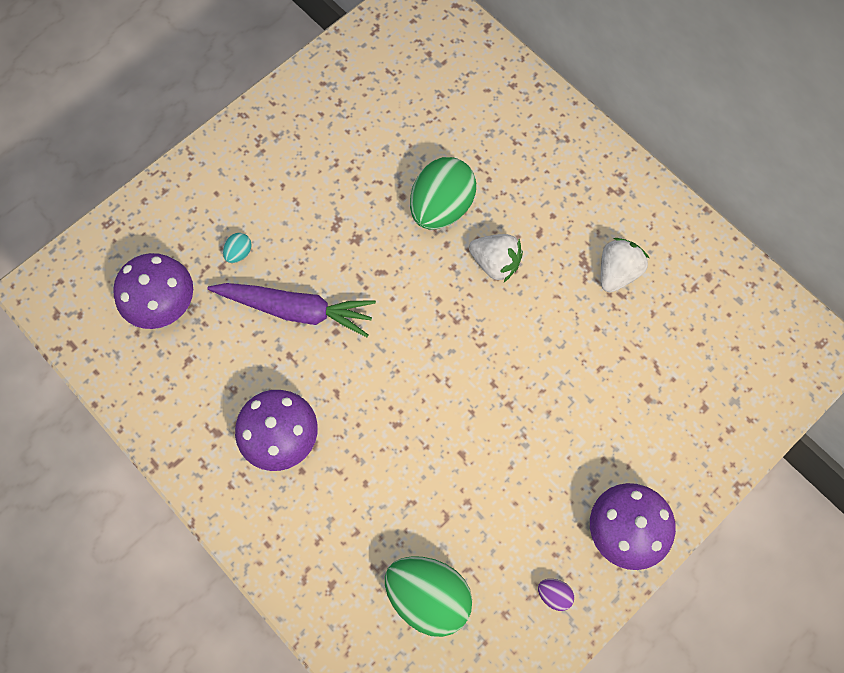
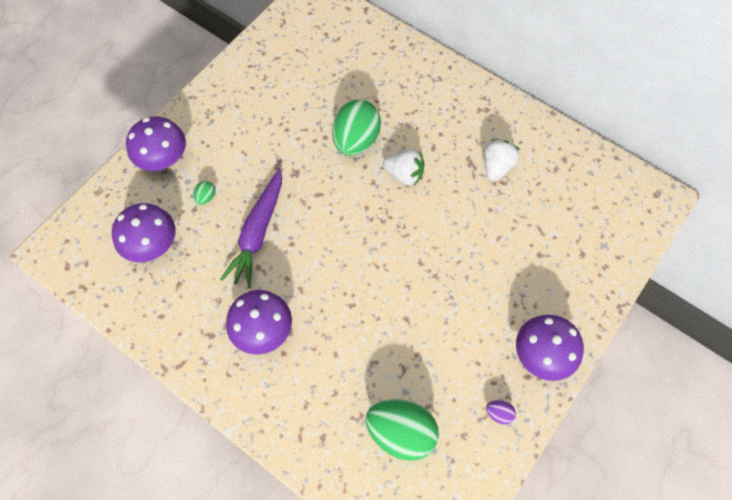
camera: 10 degrees left, 5 degrees down
(194, 192) = (163, 158): none -> purple mushroom
(239, 253) = (206, 197): turquoise egg -> green egg
(296, 310) = (258, 232): purple carrot -> purple carrot turned 105 degrees clockwise

